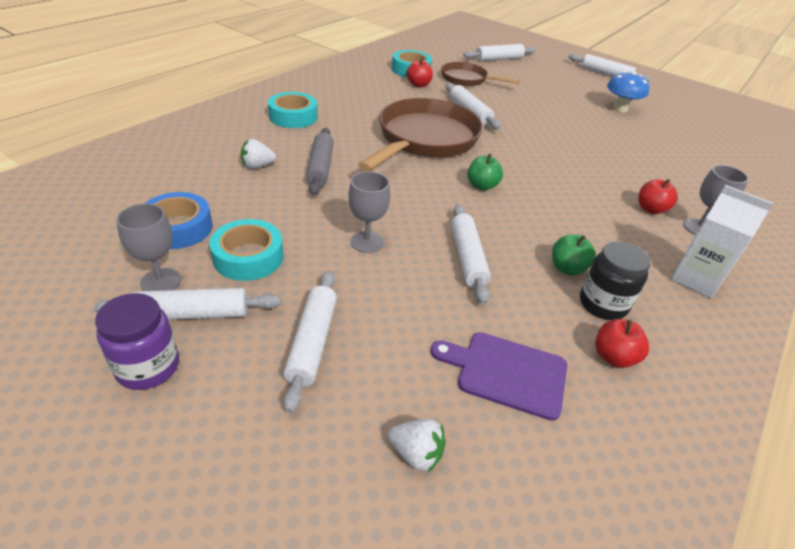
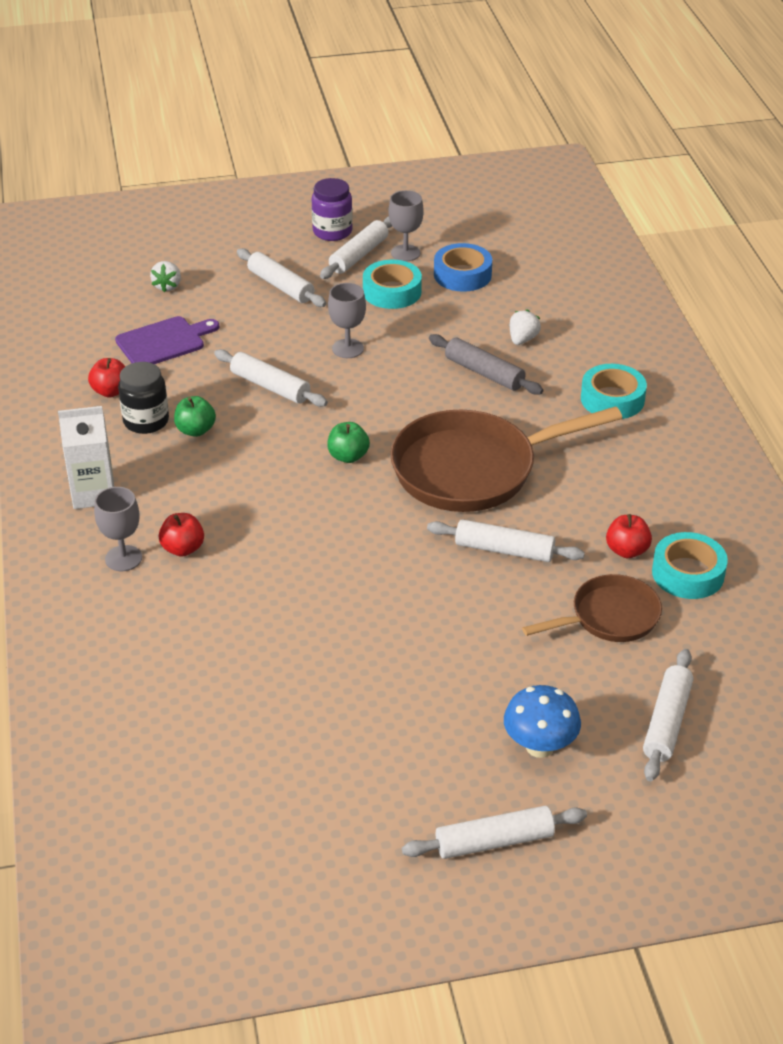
camera: 135 degrees right, 0 degrees up
(416, 454) = (167, 286): white strawberry -> white strawberry turned 60 degrees counterclockwise
(424, 139) = (472, 469): brown pan -> brown pan turned 90 degrees clockwise
(620, 109) = (372, 733): blue mushroom -> blue mushroom (539, 746)

